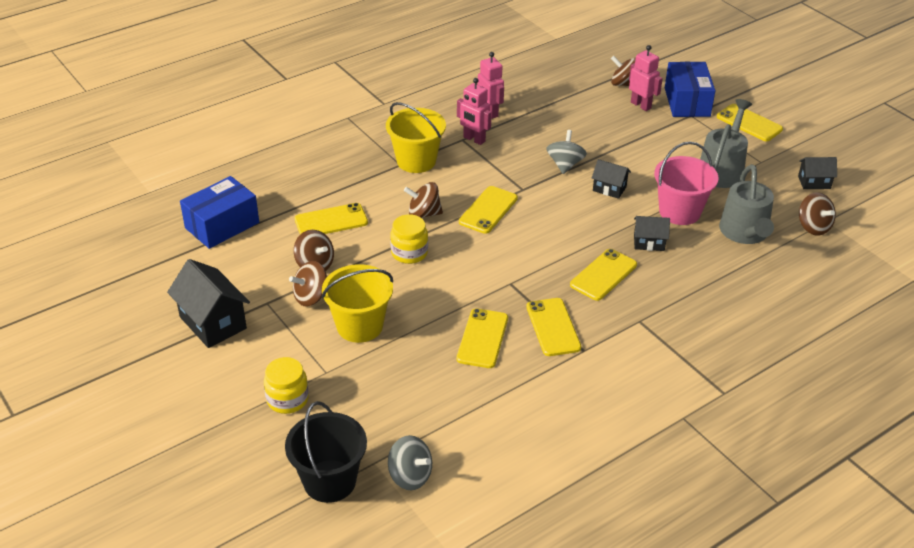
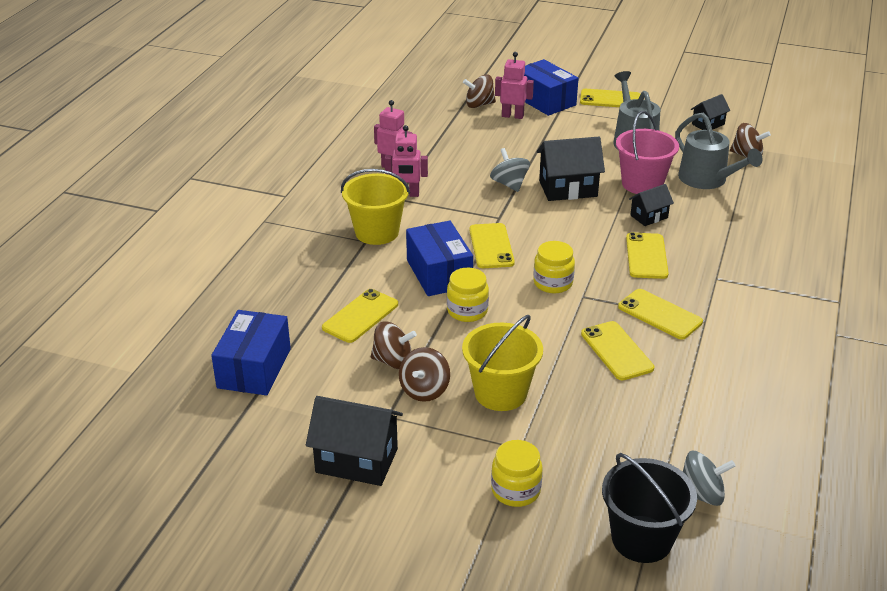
camera: 35 degrees left, 5 degrees down
(423, 214) = (439, 273): brown spinning top -> blue box
(499, 261) = (553, 283): none -> yellow jar
(609, 189) = (568, 188): black house -> black house, size x1.76

